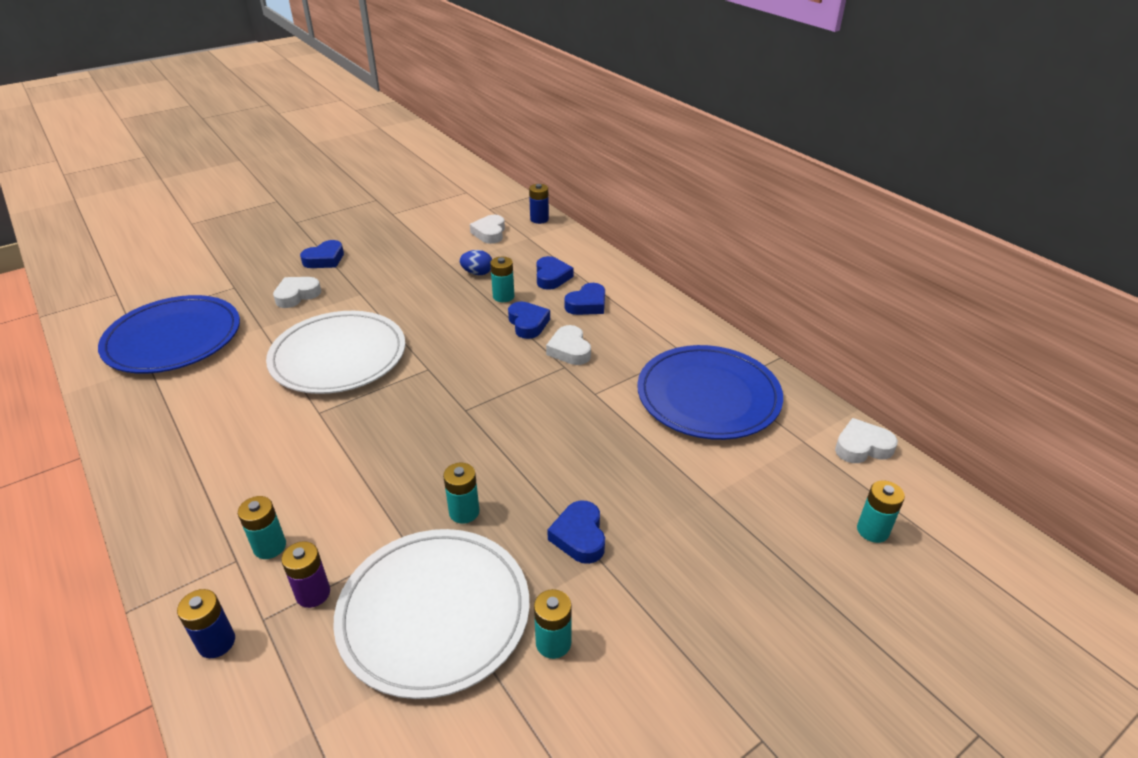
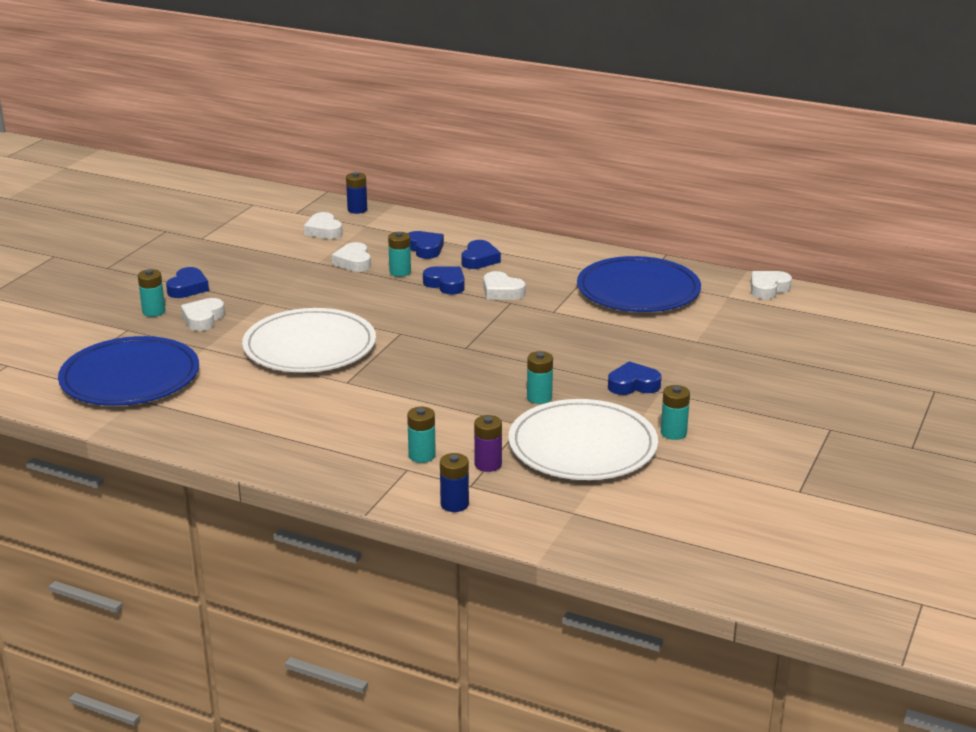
camera: 30 degrees left, 10 degrees down
(477, 273) = (353, 262): blue egg -> white heart
(579, 536) = (633, 385): blue heart -> blue heart turned 120 degrees clockwise
(872, 530) = (811, 327): turquoise battery -> turquoise battery (153, 311)

